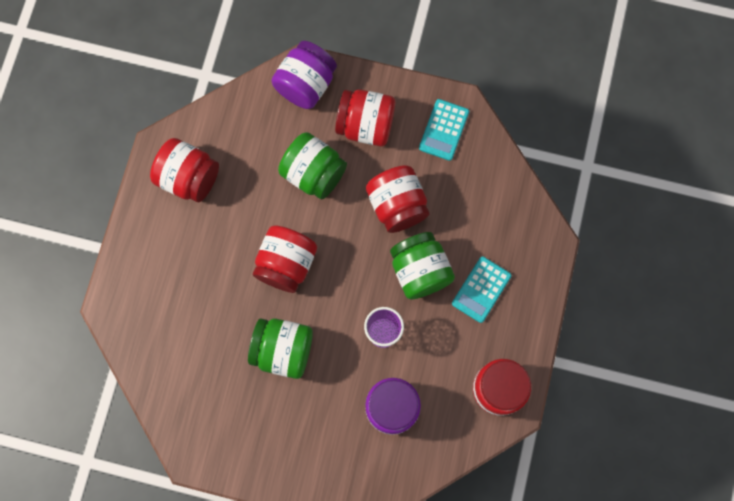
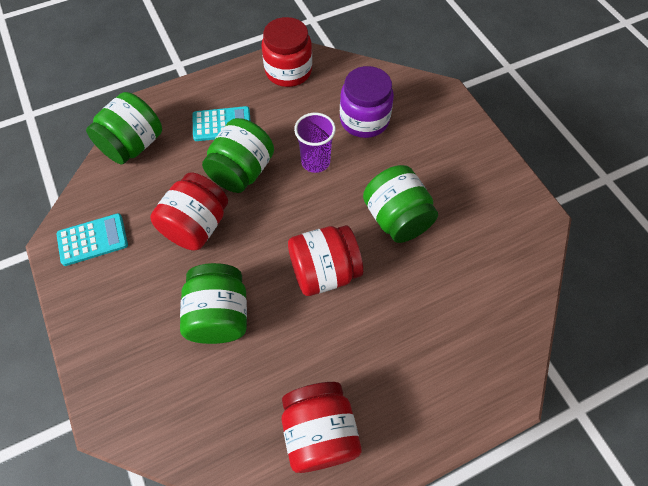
camera: 130 degrees left, 15 degrees down
(306, 85) = (125, 398): purple jar -> none
(366, 125) = (134, 307): red jar -> none
(514, 208) = (133, 145): none -> green jar

